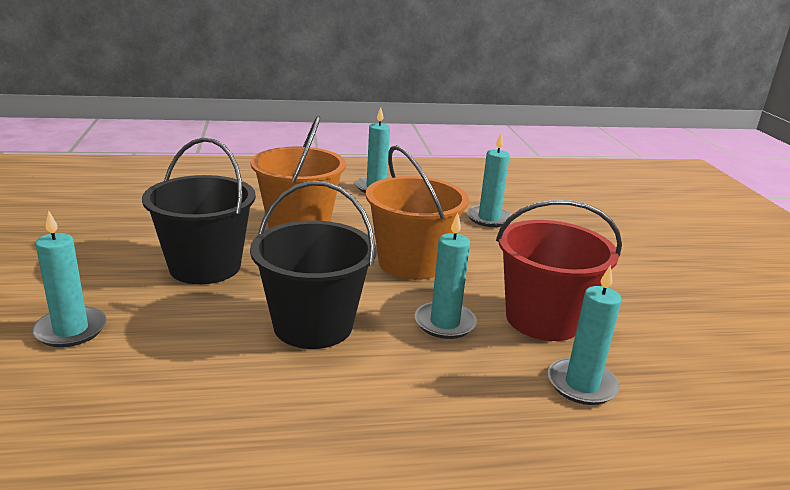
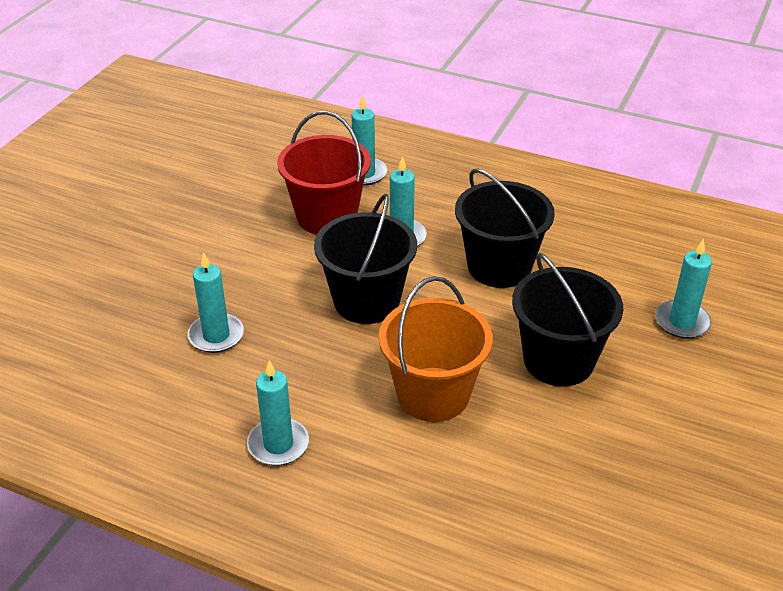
camera: 145 degrees left, 15 degrees up
(411, 263) = (366, 301): orange bucket -> black bucket

